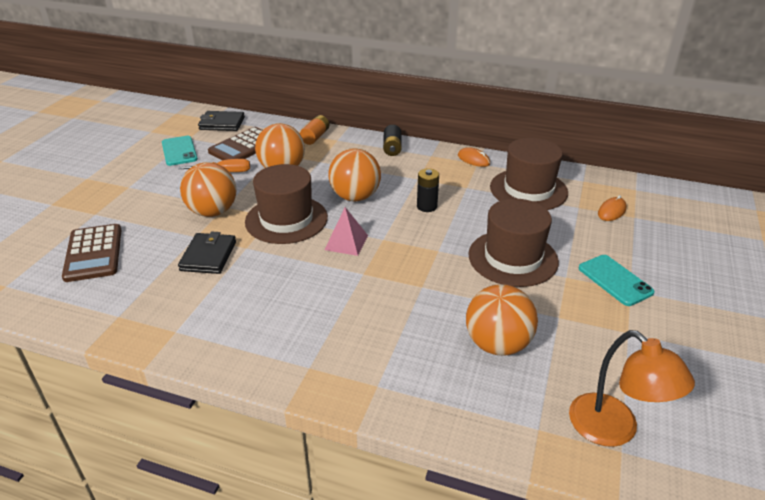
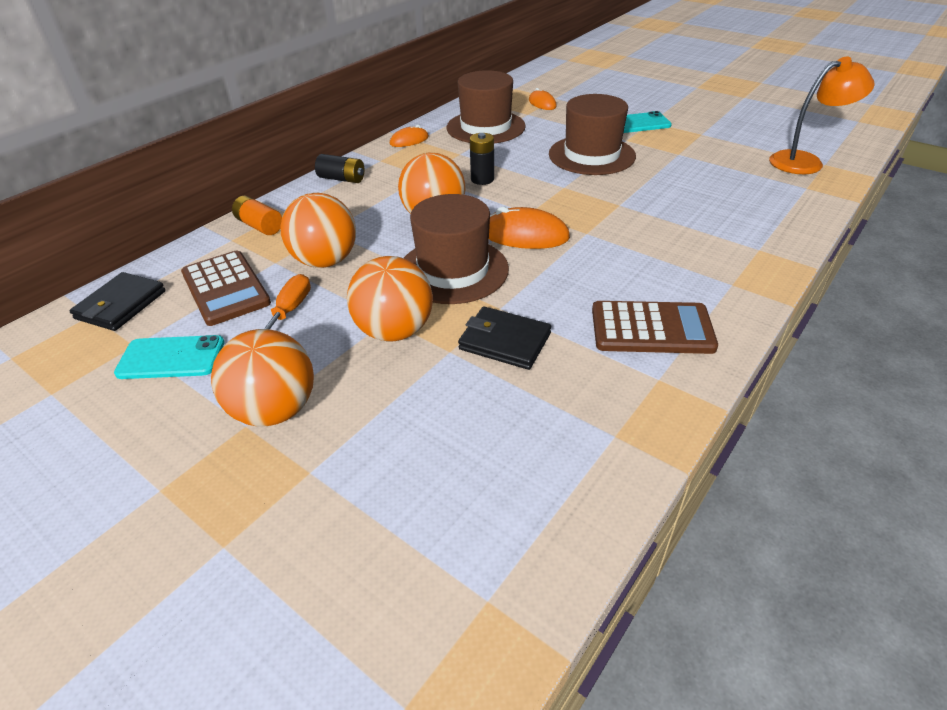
camera: 70 degrees left, 5 degrees up
(94, 253) = (439, 469): brown calculator -> brown calculator (651, 328)
(346, 242) = (524, 235): pink pyramid -> orange mouse
(497, 344) = (709, 184): orange ball -> orange ball (275, 410)

